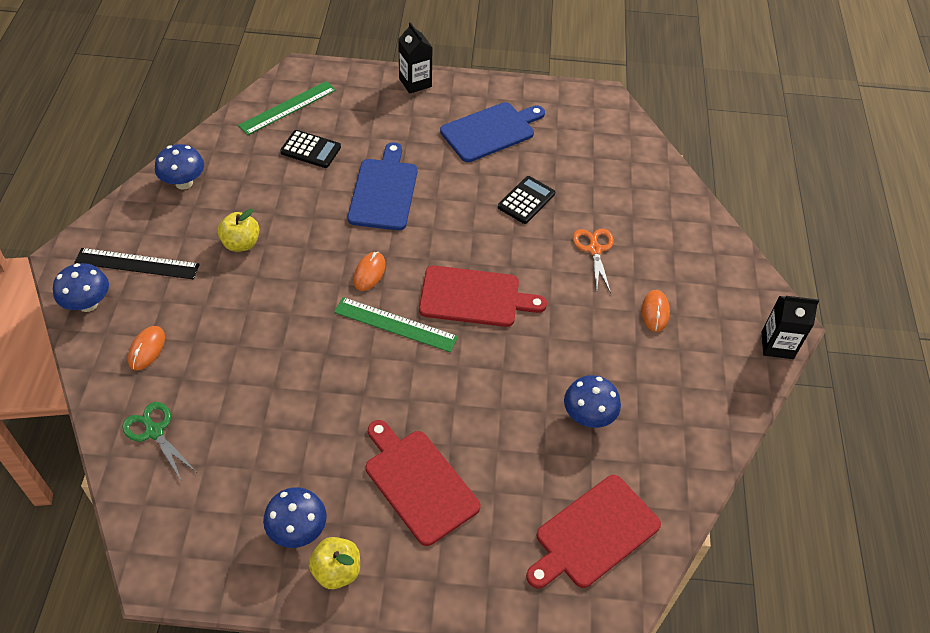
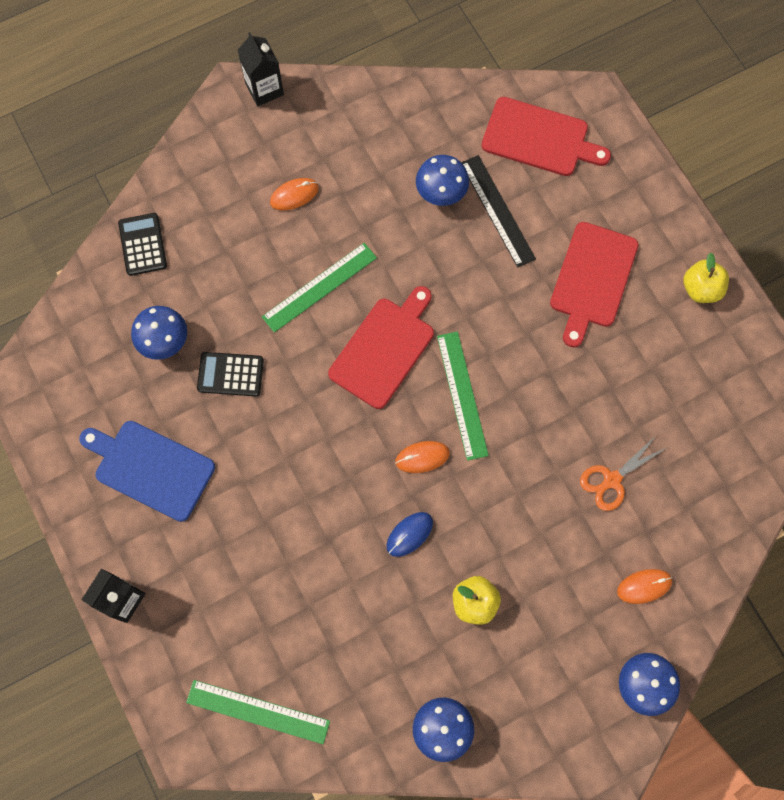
camera: 120 degrees left, 20 degrees up
(137, 263) = (568, 681): black ruler -> black ruler (497, 210)
(154, 431) = (707, 510): green scissors -> none
(298, 530) = (694, 337): blue mushroom -> blue mushroom (164, 341)
(310, 150) = (305, 634): black calculator -> black calculator (143, 244)
(322, 235) = (409, 534): none -> blue mouse
(383, 191) = (312, 517): blue cutting board -> none
(474, 297) = (384, 349): red cutting board -> red cutting board turned 60 degrees clockwise
(558, 285) = (319, 287): none -> green ruler
(594, 249) = (253, 280): orange scissors -> orange scissors (611, 480)

